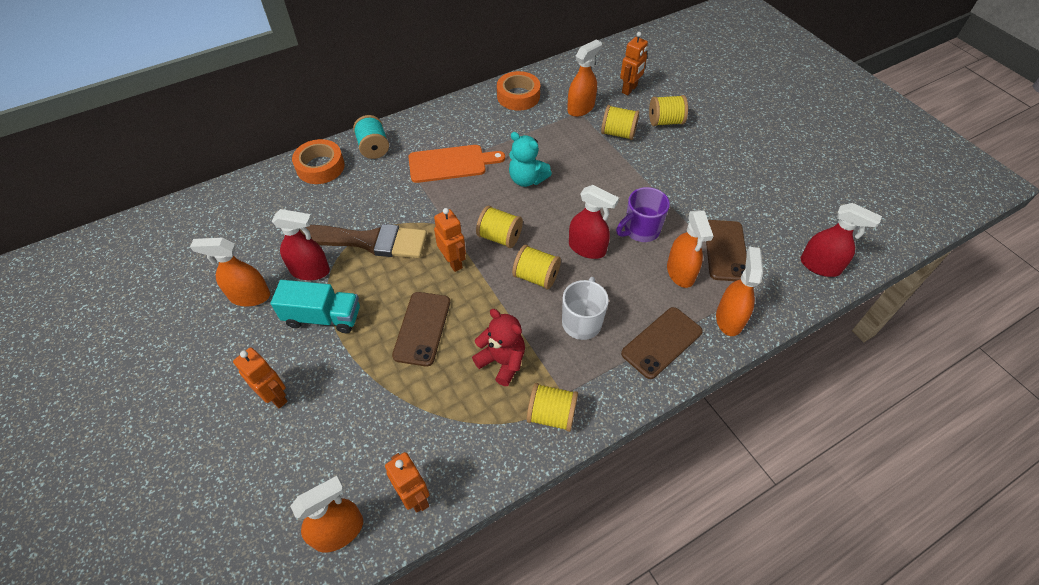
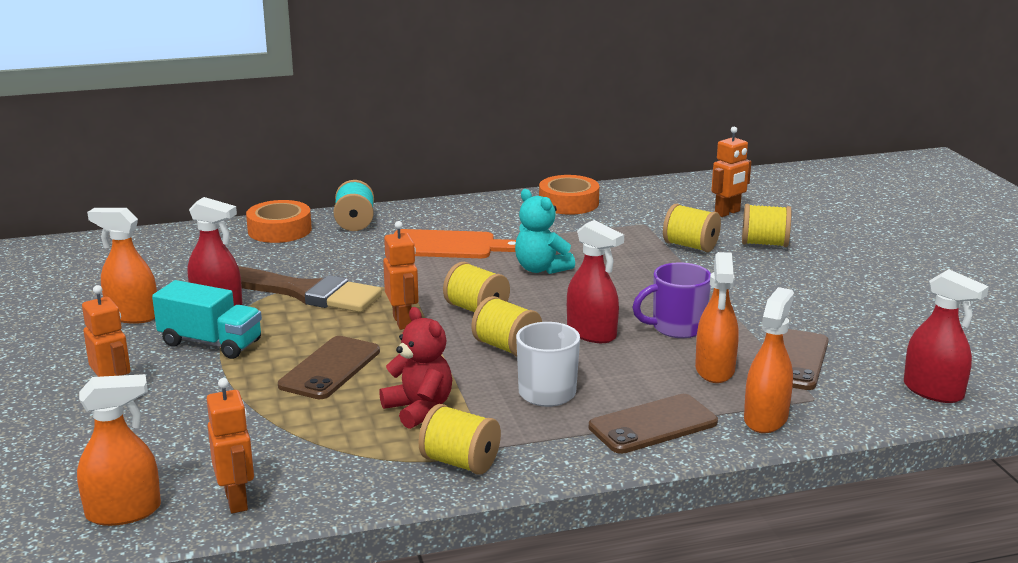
camera: 15 degrees right, 30 degrees down
(581, 108) = (649, 221): orange spray bottle -> none

